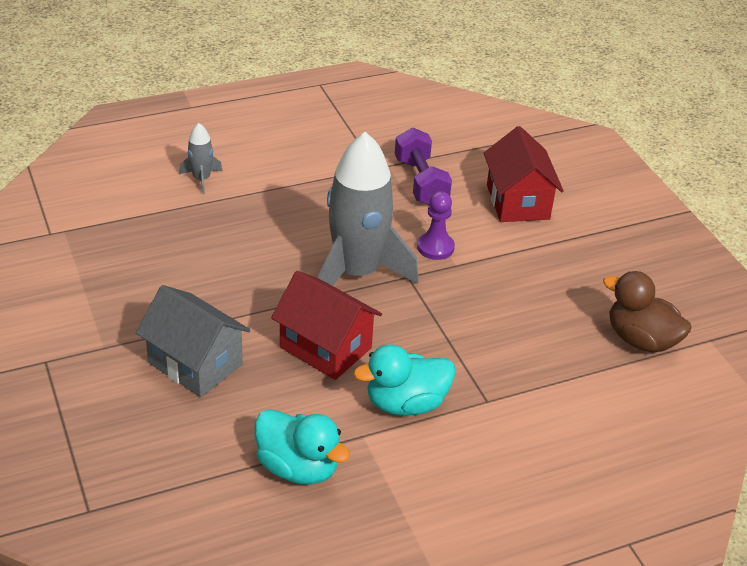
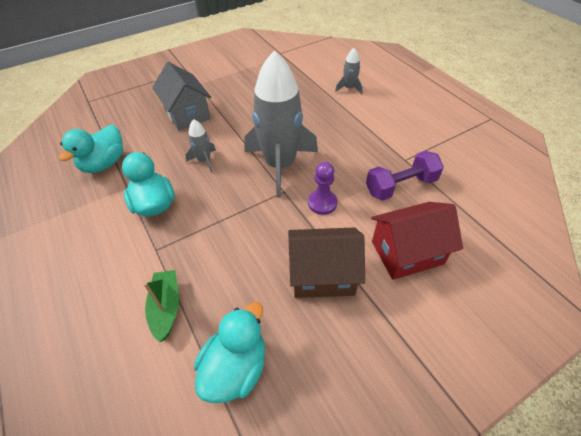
camera: 85 degrees right, 10 degrees up
(195, 363) = (187, 114): grey house -> grey house turned 60 degrees counterclockwise
(325, 348) = (204, 161): red house -> grey rocket
(539, 265) = (322, 275): none -> brown house
(572, 390) = (166, 307): none -> green boat
(641, 340) = (235, 367): brown duck -> turquoise duck

